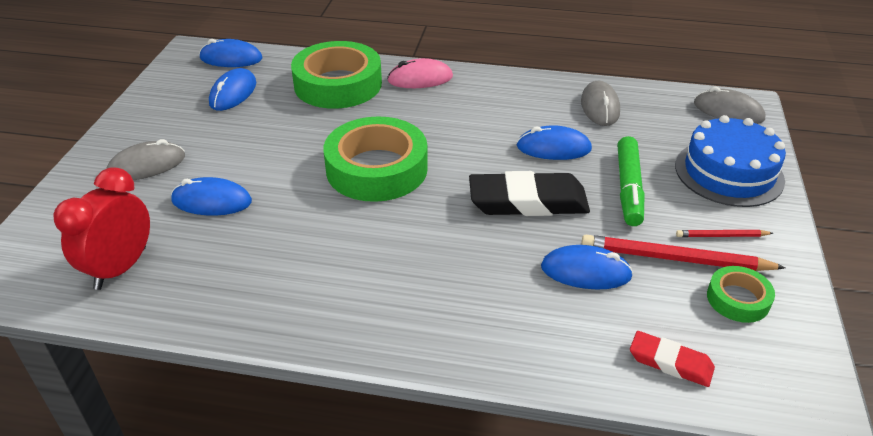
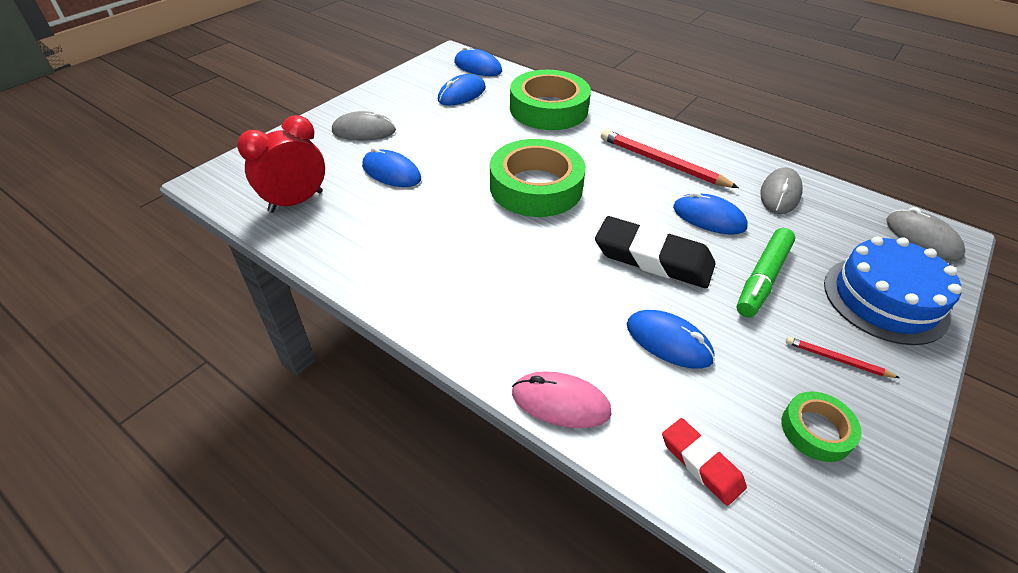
camera: 25 degrees right, 5 degrees up
(420, 79) = (622, 123): pink mouse -> pink mouse (560, 402)
(675, 259) = (770, 363): red pencil -> red pencil (662, 163)

